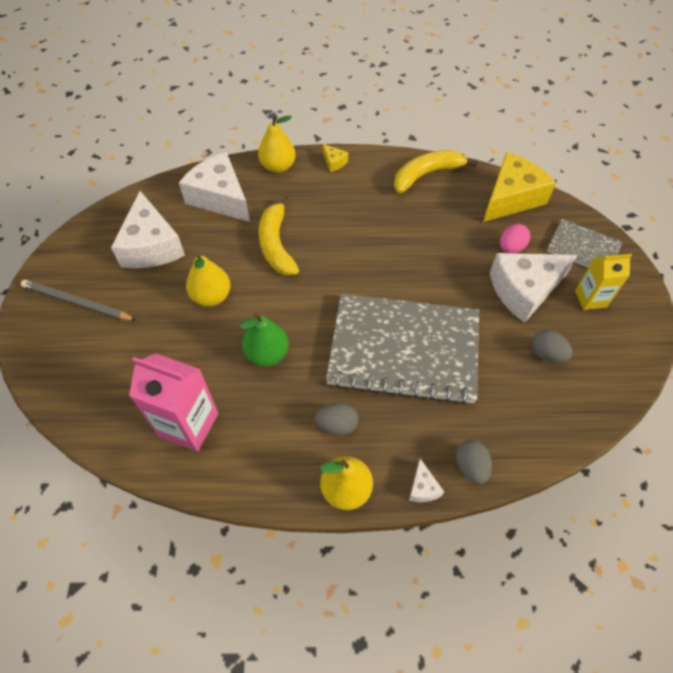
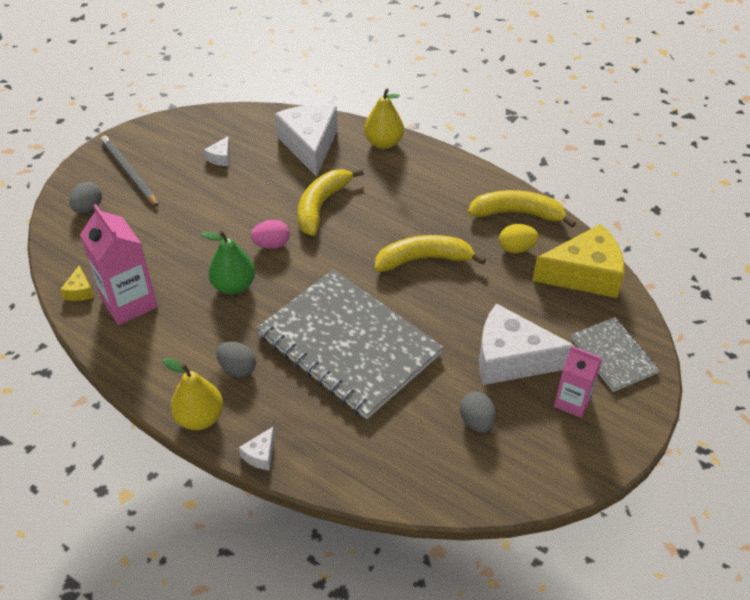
camera: 35 degrees right, 10 degrees down
(151, 246) = (220, 157): white cheese -> white cheese, size x0.42
(211, 296) = (231, 219): yellow pear -> none
(334, 162) = (438, 162): yellow cheese -> yellow cheese (79, 291)
(395, 247) = (424, 259): none -> yellow banana
(450, 202) = (516, 248): none -> yellow egg
(470, 467) = (315, 464): grey egg -> grey egg (88, 208)
(511, 248) = (537, 317): pink egg -> pink egg (271, 244)
(590, 298) = (572, 401): yellow carton -> pink carton

